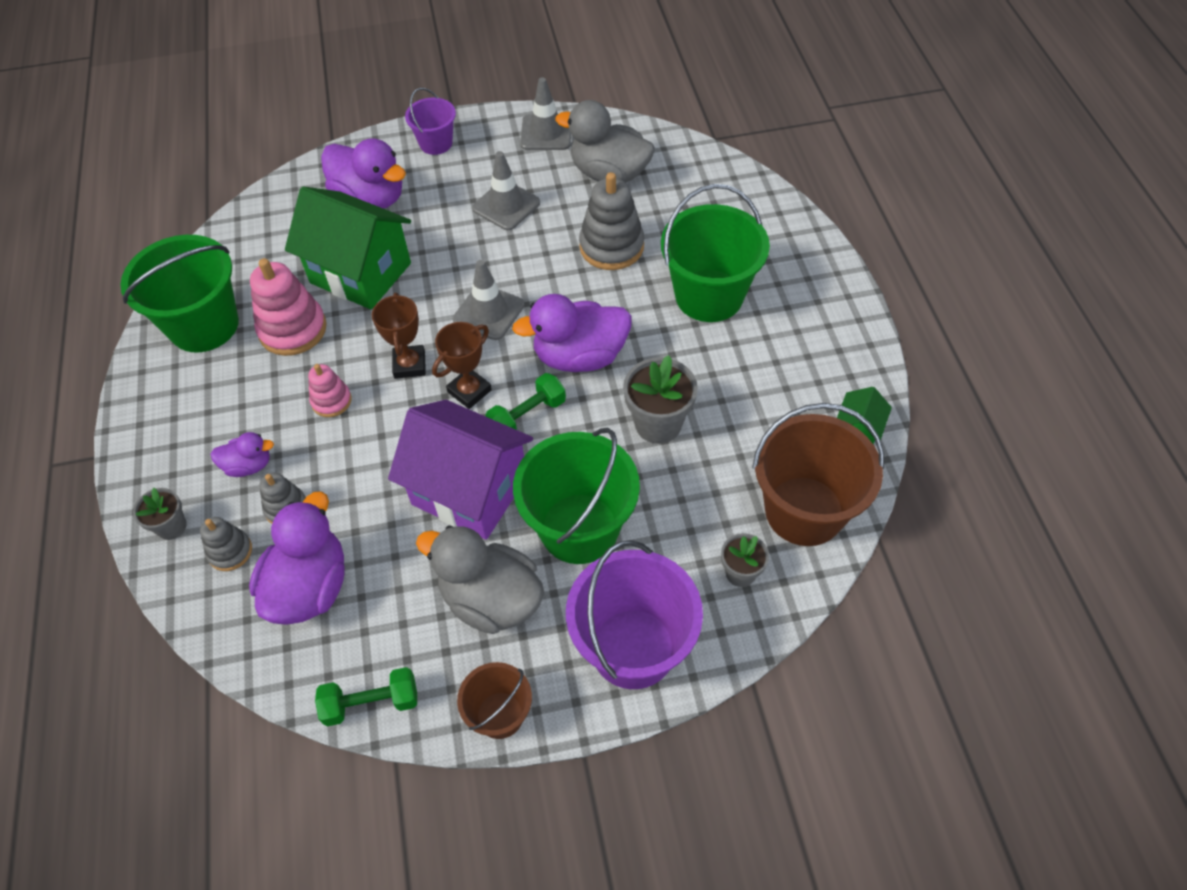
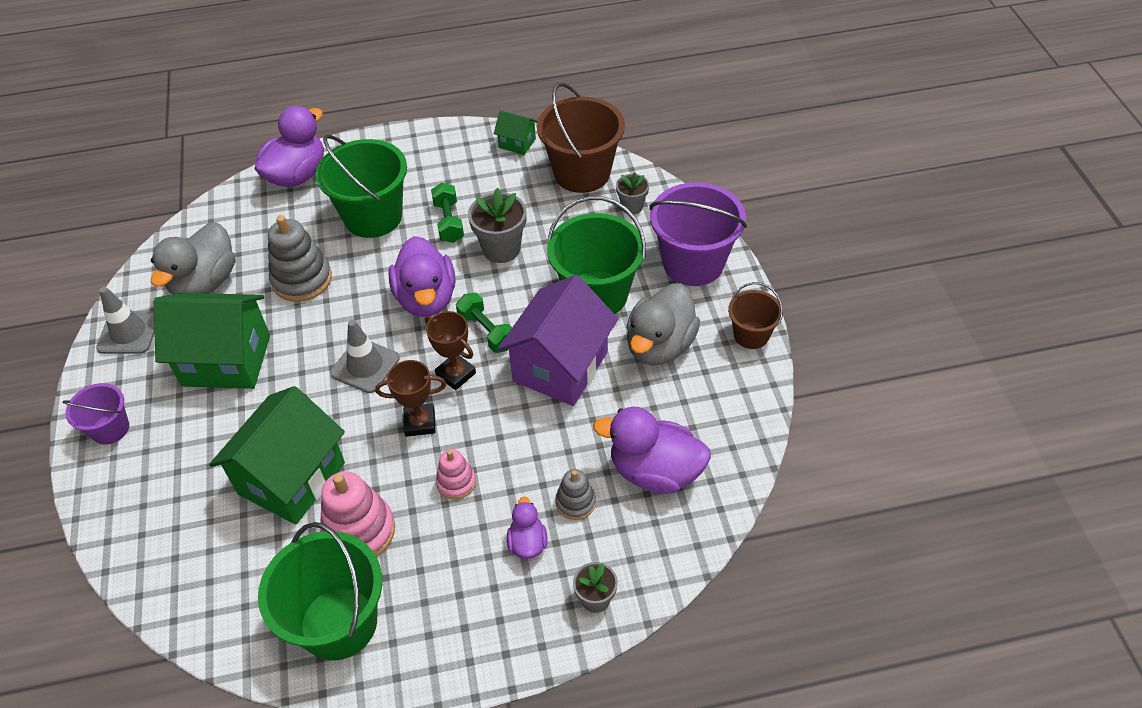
camera: 90 degrees left, 5 degrees down
(230, 551) = (621, 541): grey stacking toy -> none
(370, 198) = (180, 482): purple duck -> purple duck (297, 175)
(371, 703) = (751, 415): green dumbbell -> green dumbbell (449, 222)
(506, 206) = (226, 360): grey traffic cone -> green house

